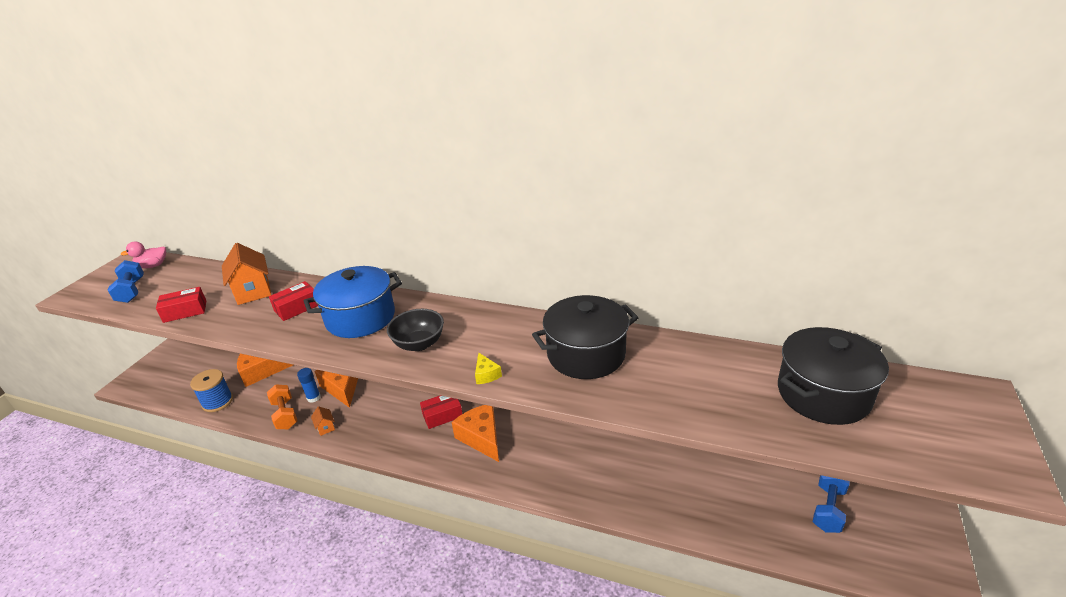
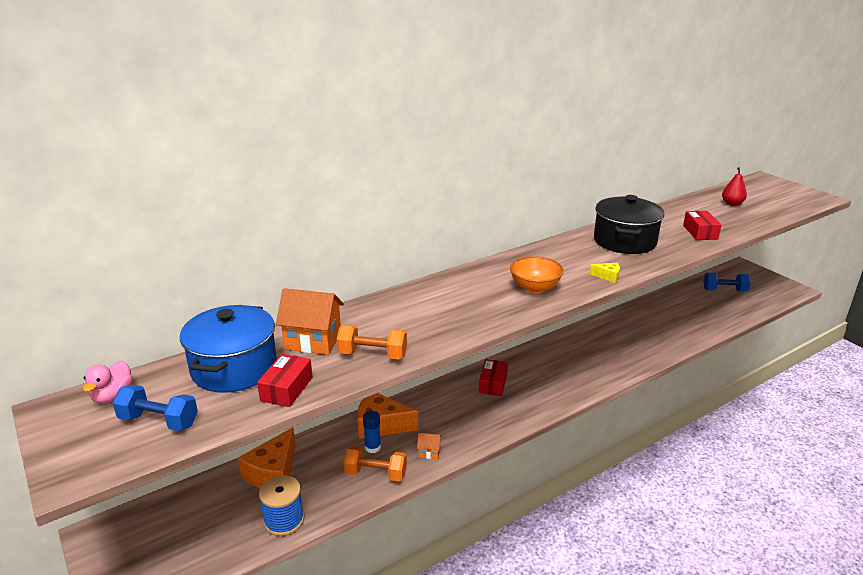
camera: 55 degrees left, 5 degrees down
(248, 321) = (372, 355): none -> orange dumbbell
(297, 308) = (390, 325): red box -> red box (700, 232)
(360, 318) = (458, 300): blue pot -> blue pot (234, 368)
(419, 344) = (535, 288): black bowl -> orange bowl
(481, 438) = (541, 375): orange cheese -> none
(823, 394) = (732, 204): black pot -> red pear
(828, 509) = (724, 290): blue dumbbell -> blue dumbbell turned 60 degrees counterclockwise

